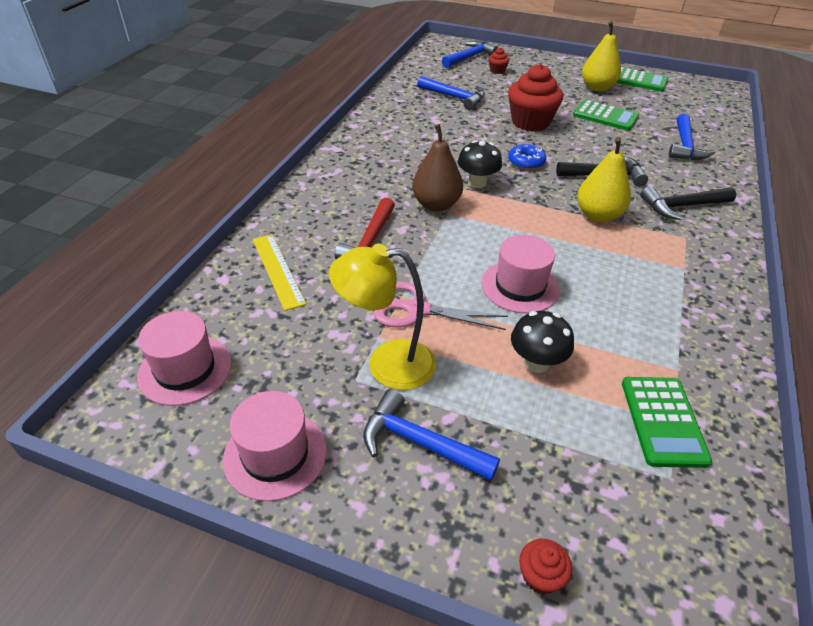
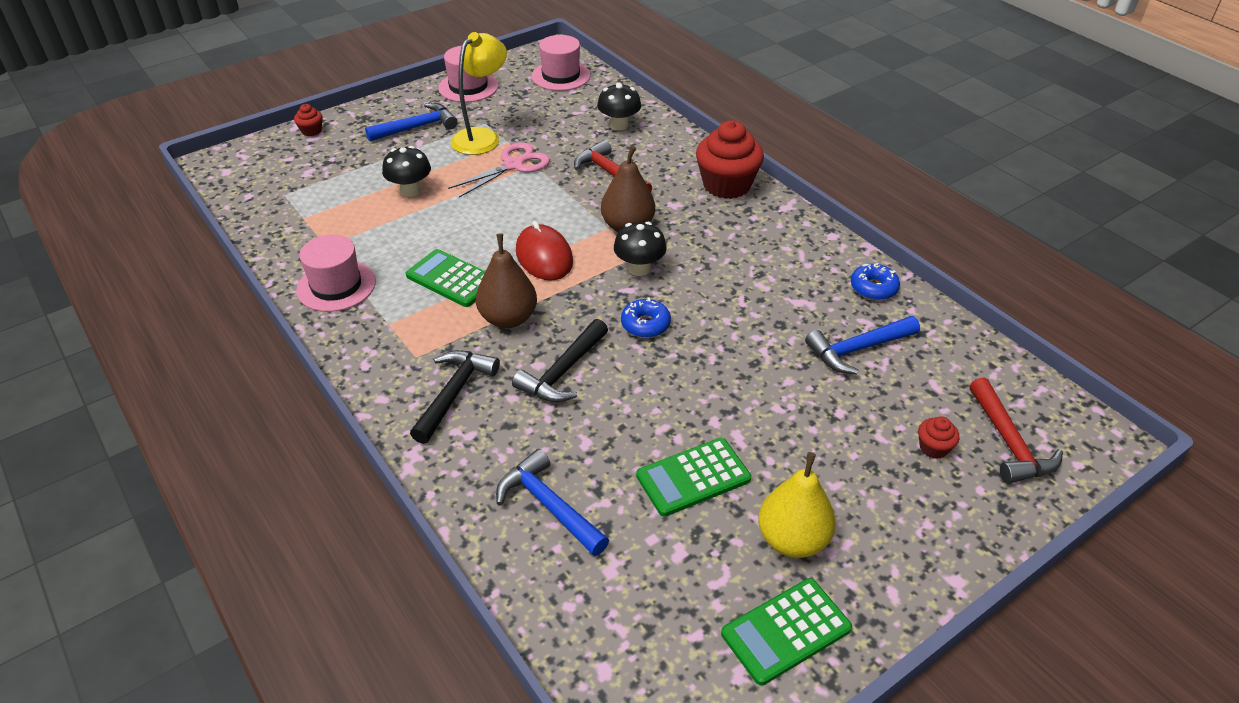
camera: 125 degrees right, 0 degrees up
(277, 270) = (619, 125): yellow ruler -> black mushroom
(394, 103) = (873, 288): none -> blue donut
(469, 57) = (1009, 442): blue hammer -> red hammer
(518, 229) = (544, 256): none -> red mouse
(520, 286) = (479, 220): pink hat -> pink hat (336, 286)
(530, 122) = (735, 384): red cupcake -> red cupcake (726, 185)
(598, 215) = (508, 318): yellow pear -> brown pear
(663, 421) = (310, 214): green calculator -> green calculator (451, 279)

